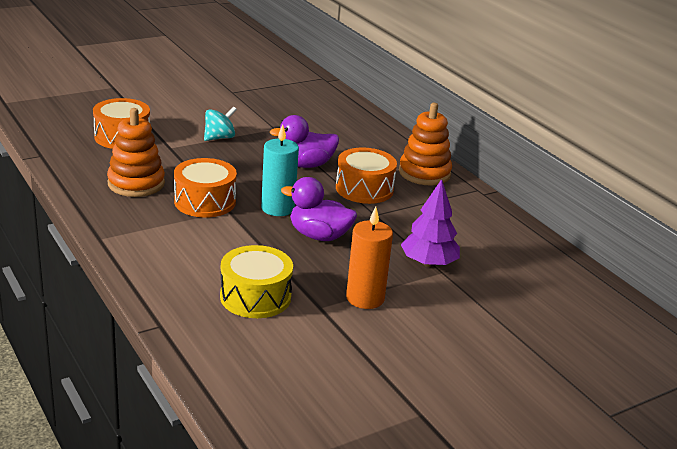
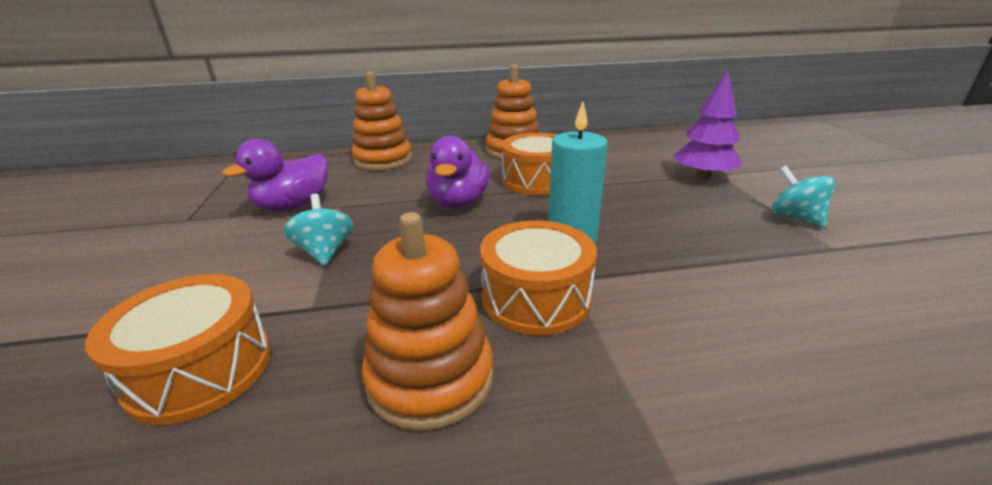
camera: 65 degrees left, 0 degrees up
(255, 297) = (839, 294): yellow drum -> none
(319, 236) = (649, 221): purple duck -> purple duck (293, 206)
(359, 125) = (383, 160): none -> orange stacking toy
(365, 298) = (795, 218): orange candle -> turquoise spinning top

